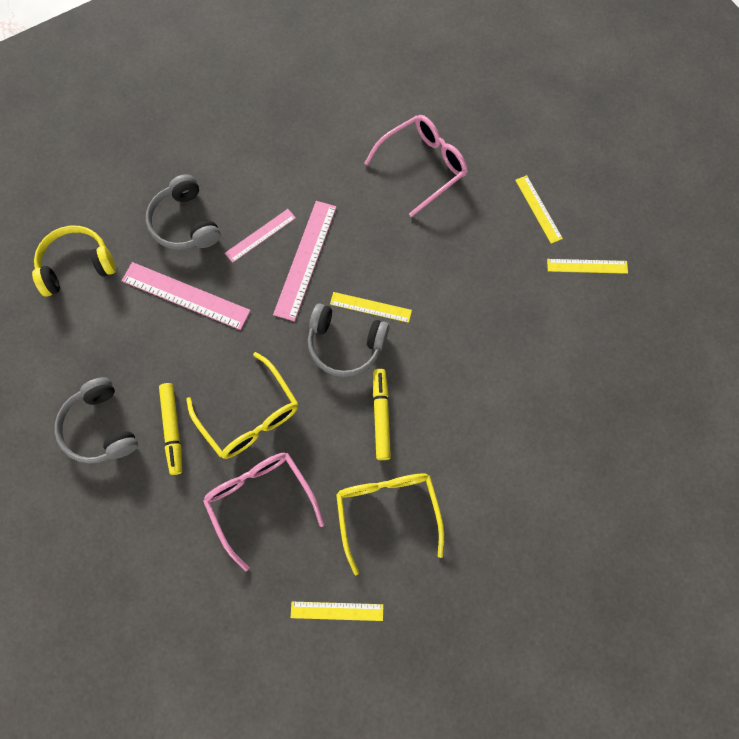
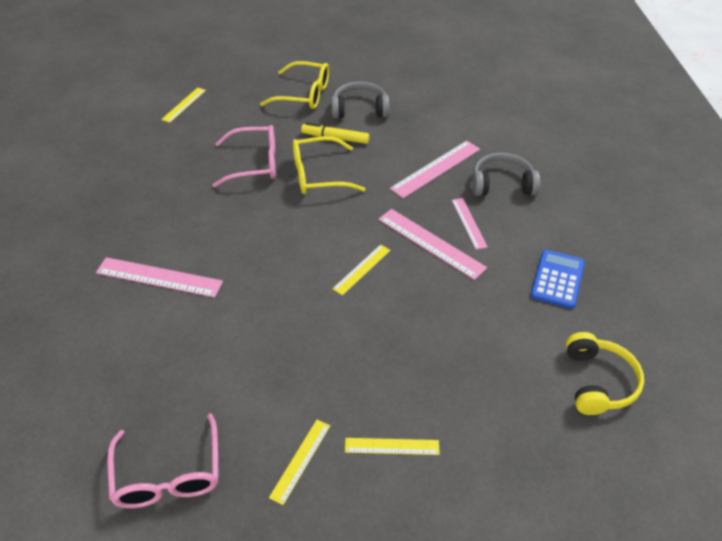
camera: 115 degrees right, 25 degrees down
(77, 265) = (491, 124): yellow headphones -> yellow headphones (598, 382)
(302, 142) = (557, 279): none -> blue calculator
(337, 611) = (155, 176): yellow ruler -> yellow ruler (184, 104)
(345, 345) = (338, 242): grey headphones -> none
(381, 415) = (266, 243): yellow marker -> none
(387, 511) = (194, 222): yellow glasses -> yellow glasses (304, 94)
(423, 166) = (491, 363): pink glasses -> pink glasses (168, 474)
(479, 497) = (159, 277): none -> pink ruler

